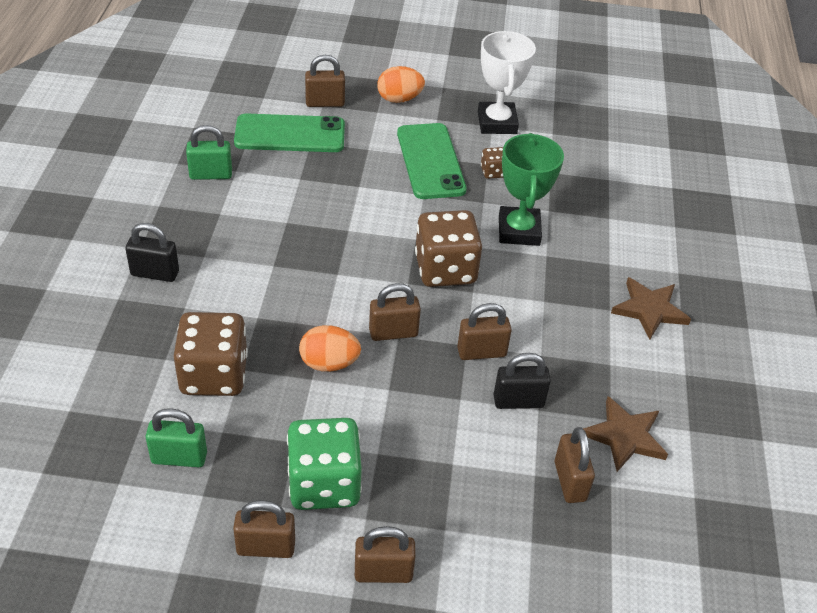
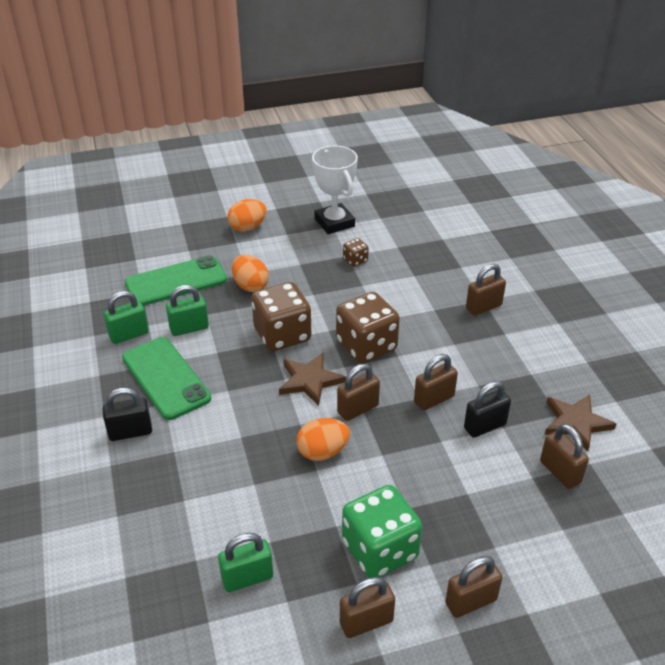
camera: 20 degrees left, 5 degrees down
(214, 375) = (234, 497): brown dice -> brown dice (282, 335)
(273, 188) = (189, 328): none -> green padlock
(325, 103) = (189, 248): brown padlock -> brown padlock (483, 307)
(363, 164) = (250, 286): none -> orange egg
(430, 161) = (302, 267): green phone -> green phone (166, 378)
(519, 231) = (402, 298): green trophy -> none
(649, 310) = (532, 324): brown star -> brown star (310, 380)

